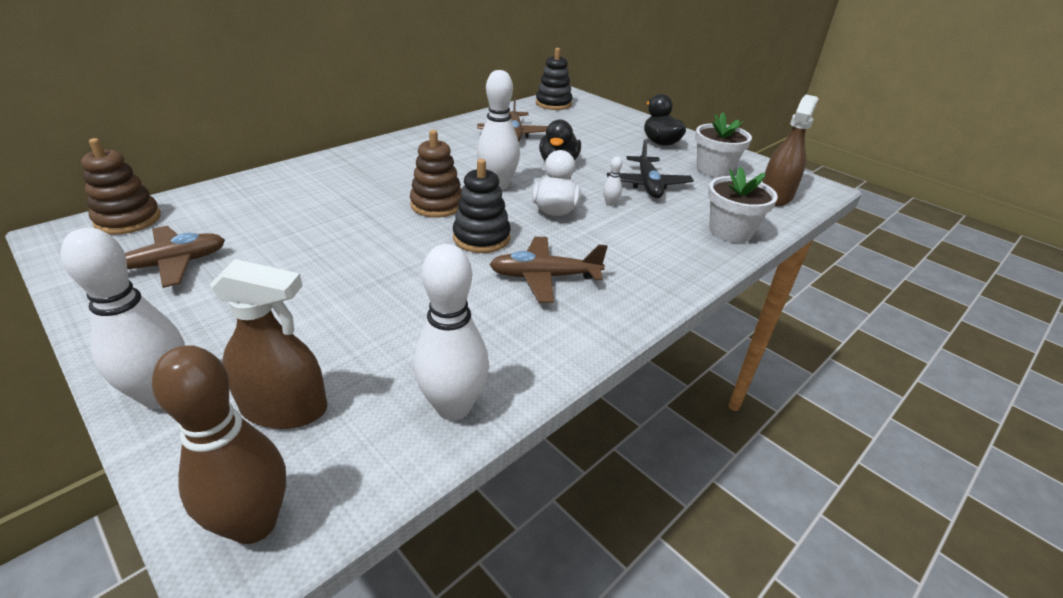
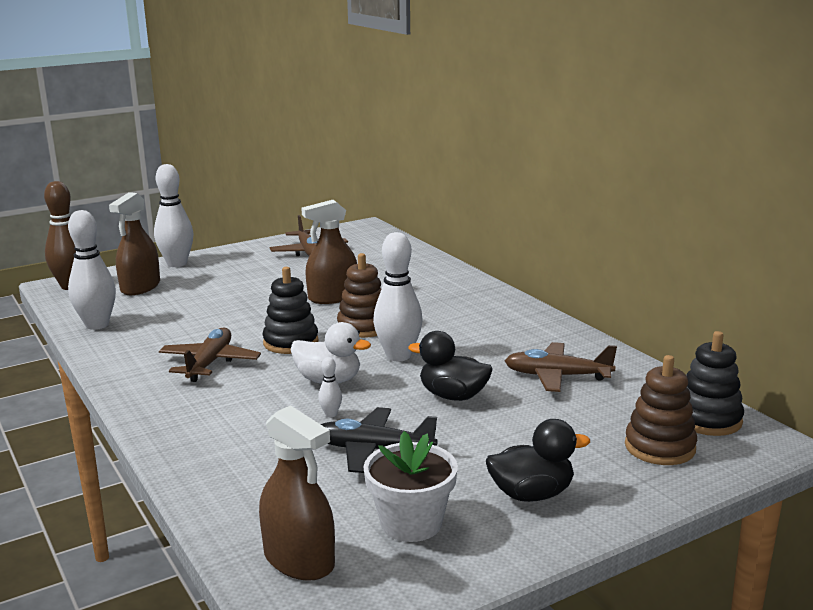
camera: 105 degrees right, 15 degrees down
(128, 220) = (378, 237): brown stacking toy -> brown stacking toy (659, 447)
(354, 228) = (333, 297): none -> brown spray bottle
(730, 231) = (223, 483): white flower pot -> none

